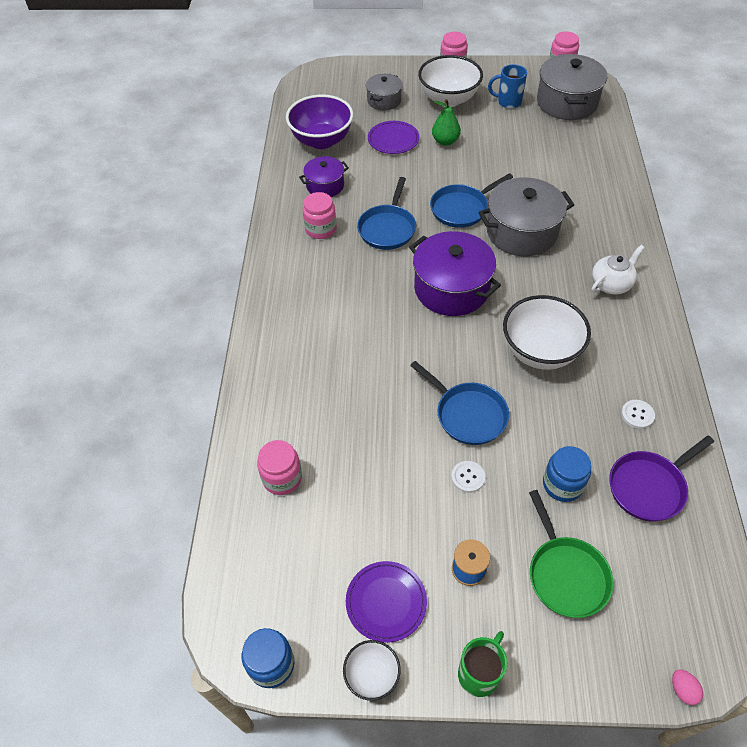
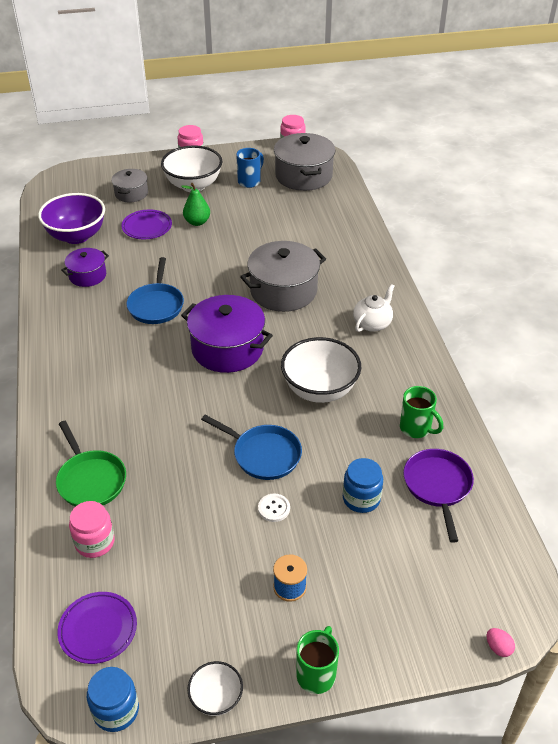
camera: 15 degrees left, 10 degrees down
(320, 229) = (90, 315): pink jar -> none
(386, 602) = (217, 631): purple plate -> purple plate (98, 629)
(462, 208) = (224, 278): blue pan -> none
(508, 102) = (250, 181): blue mug -> blue mug turned 135 degrees clockwise
(565, 574) = (378, 573): green pan -> green pan (90, 480)
(637, 415) = (416, 428): white button -> green mug
(649, 487) = (438, 486): purple pan -> purple pan turned 135 degrees clockwise

